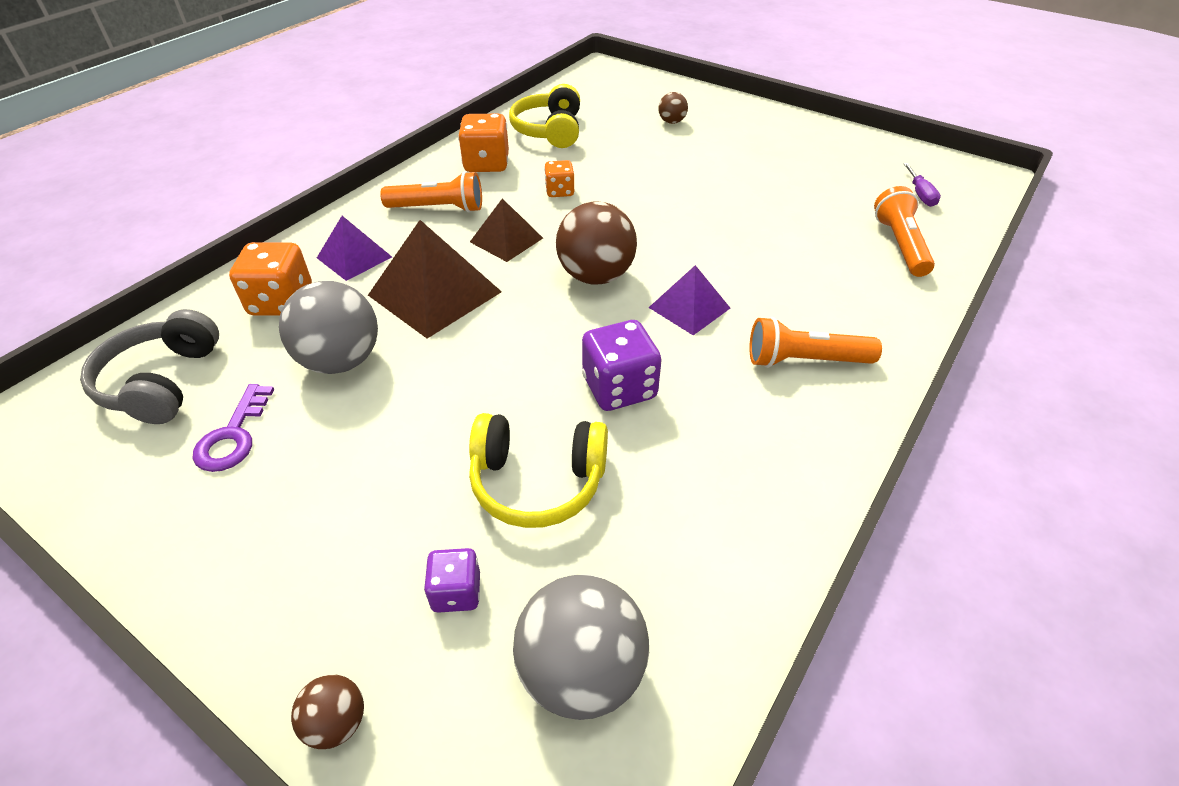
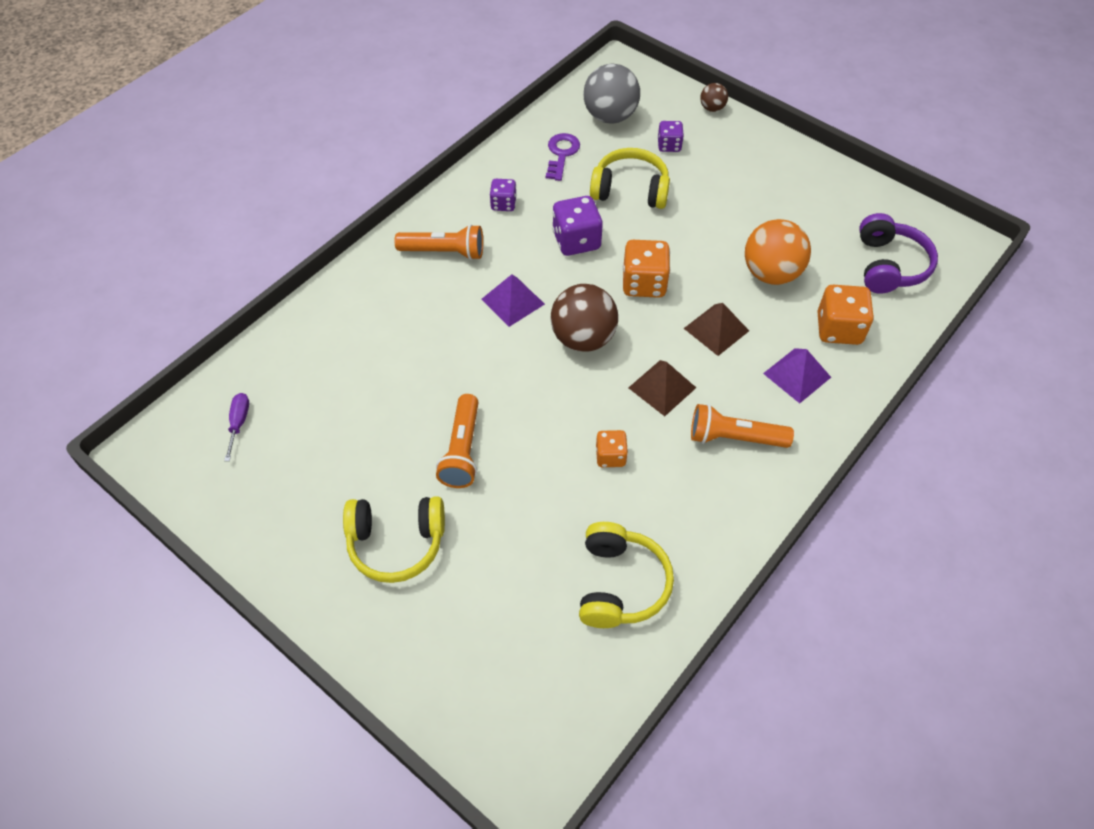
camera: 175 degrees left, 10 degrees up
(162, 382) = (889, 265): grey headphones -> purple headphones
(233, 436) = (819, 226): purple key -> purple key (561, 154)
(341, 361) = (771, 273): grey ball -> orange ball
(435, 293) = (716, 329): brown pyramid -> brown pyramid, size x0.60
(486, 164) = (694, 514): orange dice -> orange dice (644, 283)
(671, 122) = (458, 594): brown ball -> none
(730, 140) = (396, 543): none -> yellow headphones
(747, 440) = (503, 204): none -> purple dice
(900, 245) = (306, 355): orange flashlight -> orange flashlight (462, 450)

